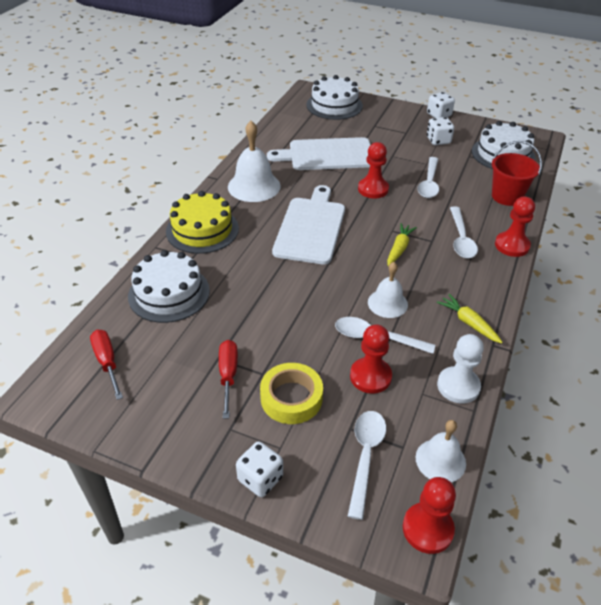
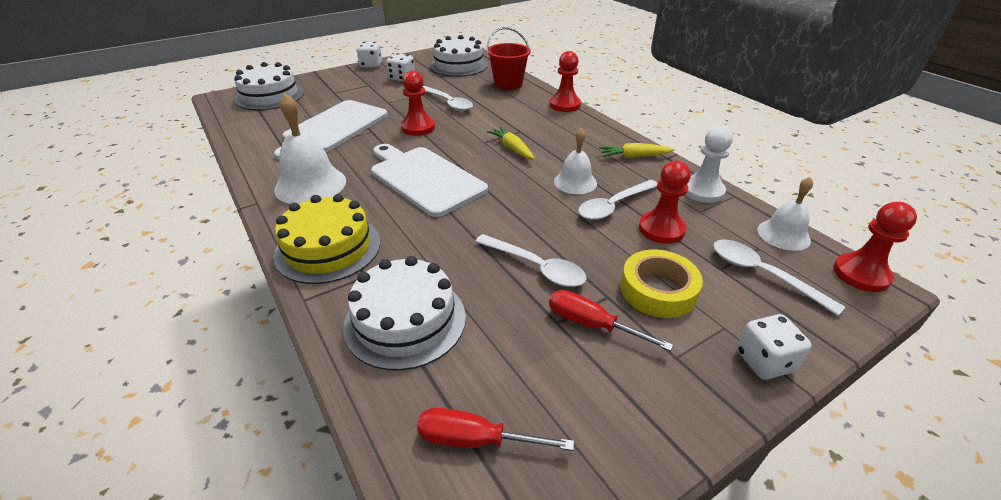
camera: 55 degrees left, 5 degrees down
(461, 239) = (533, 119): white spoon -> white spoon (536, 267)

